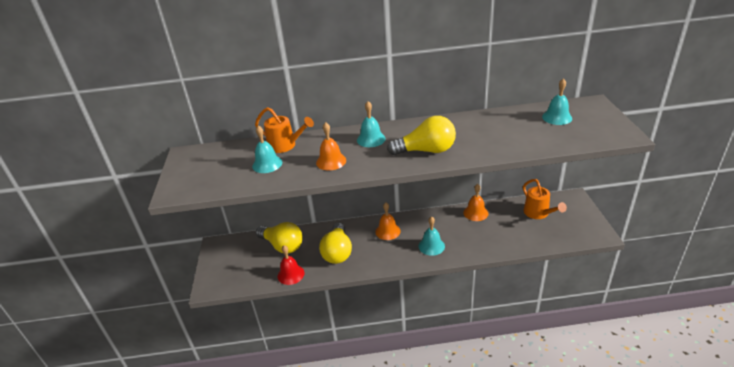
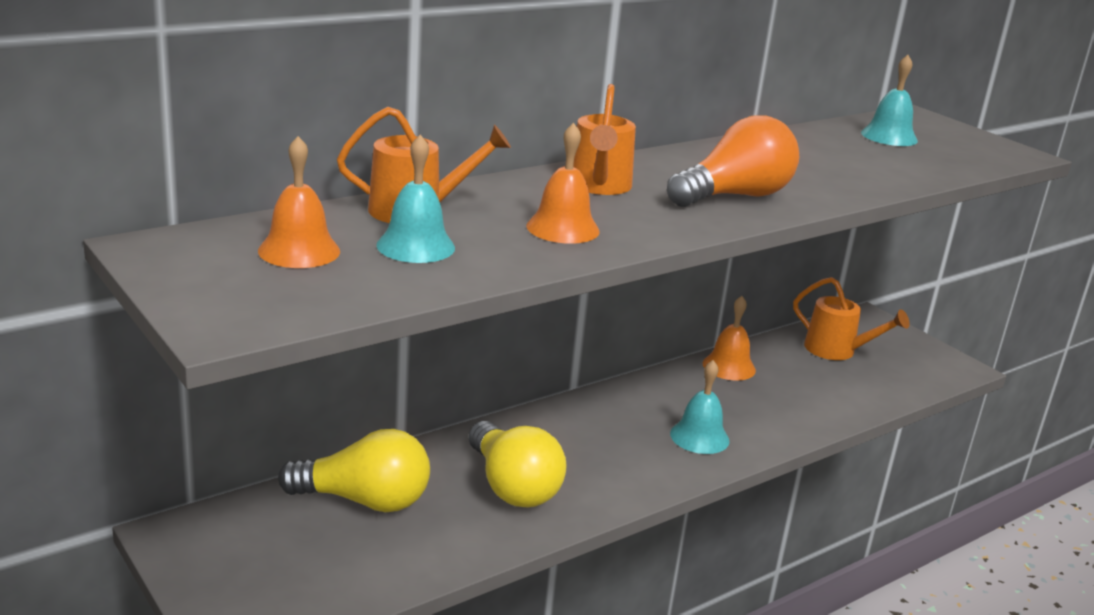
camera: 35 degrees left, 10 degrees down
(291, 274) = (439, 554): red bell -> none
(371, 139) = (599, 187): turquoise bell -> orange watering can
(387, 231) = (587, 427): orange bell -> orange bell (299, 251)
(426, 151) = (734, 196): yellow light bulb -> orange light bulb

